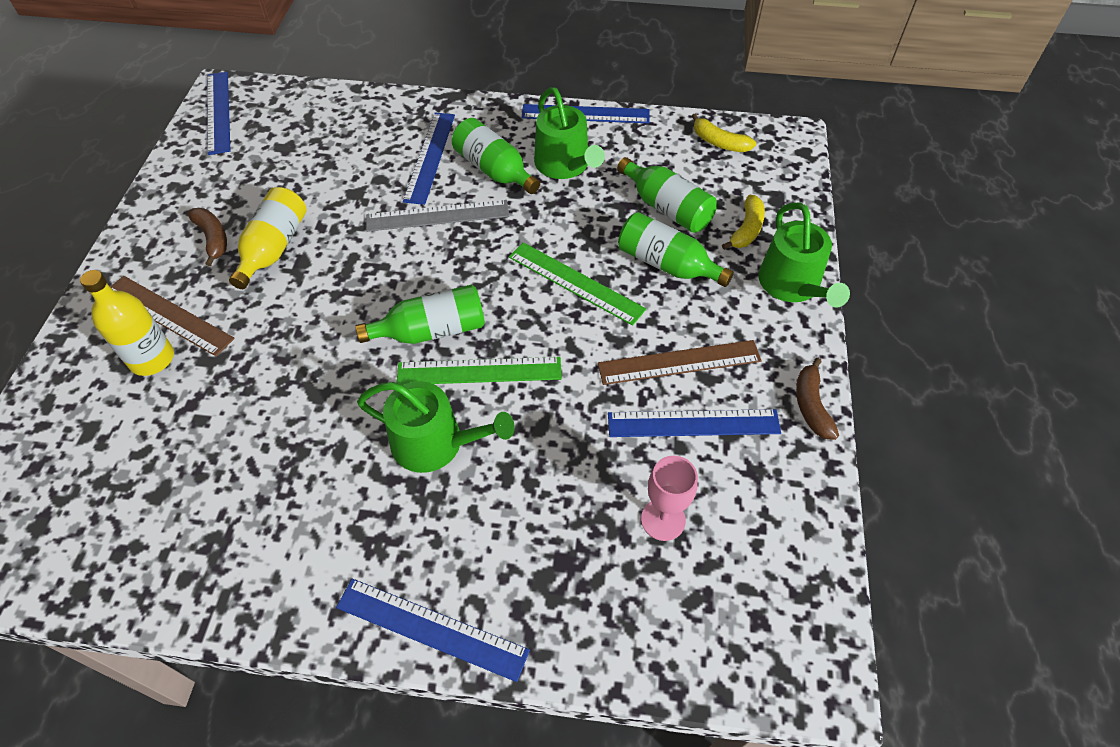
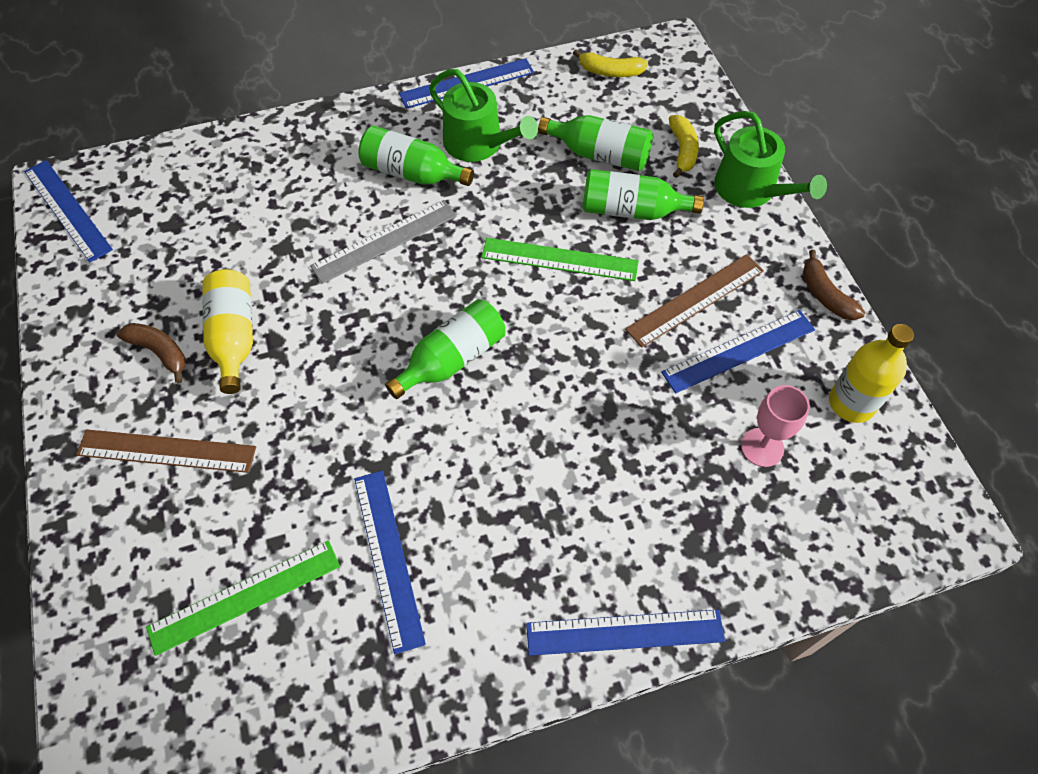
camera: 25 degrees left, 5 degrees up
(152, 359) = (181, 503): yellow bottle -> yellow bottle (851, 403)
(429, 157) = (337, 181): blue ruler -> blue ruler (388, 558)
(436, 443) = (524, 465): green watering can -> none
(479, 371) = (522, 380): green ruler -> green ruler (245, 596)

